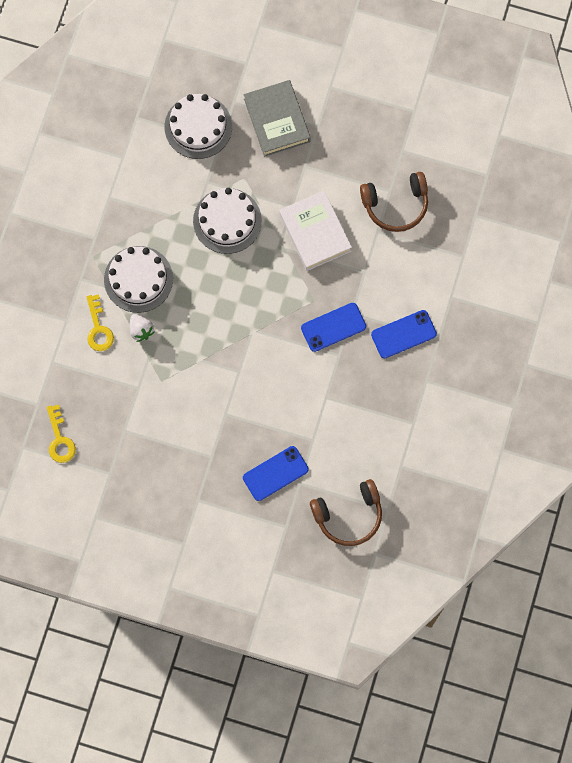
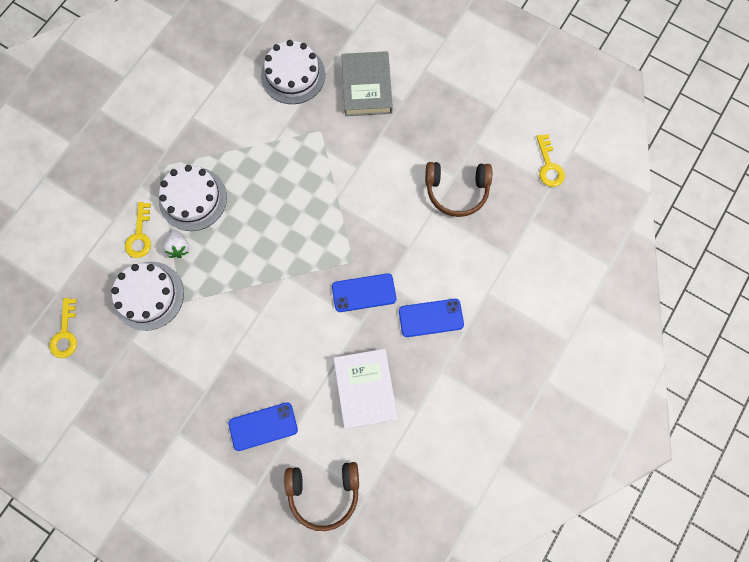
camera: 15 degrees right, 0 degrees up
(227, 221) = (293, 166): white cake -> white cake (148, 295)
(315, 232) = (372, 197): white book -> white book (365, 389)
(480, 156) = (549, 166): none -> yellow key

